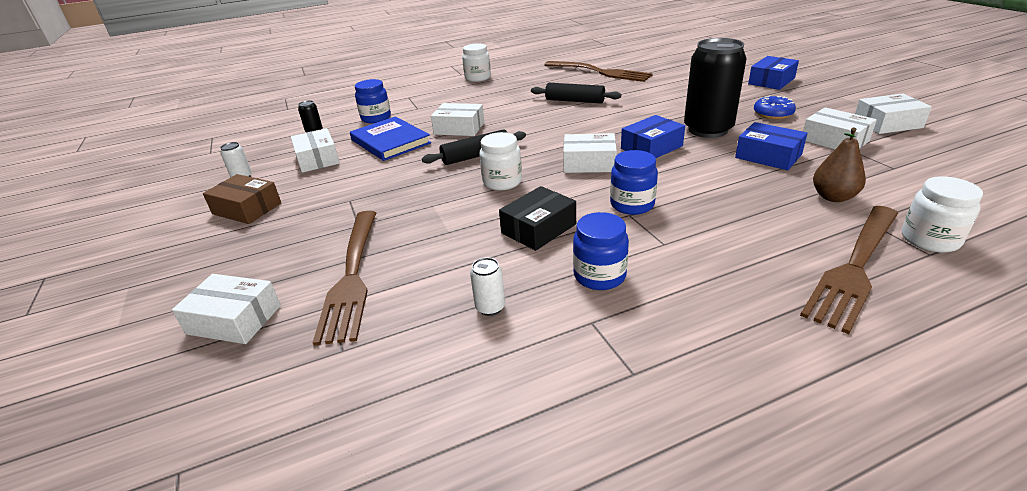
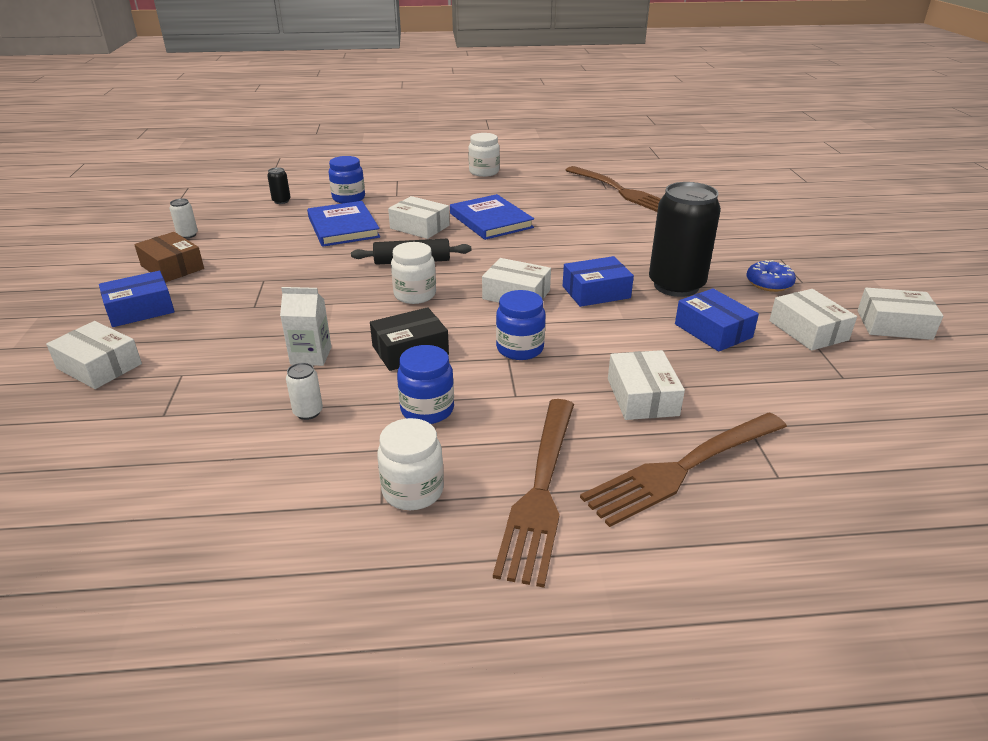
camera: 15 degrees right, 0 degrees up
(317, 159) = (264, 231): white box -> white box (642, 397)
(352, 276) = (215, 353): brown fork -> brown fork (540, 490)
(450, 255) = (311, 356): none -> white carton
(516, 112) = (491, 220): none -> blue book
(574, 101) = (562, 220): black rolling pin -> none
(771, 81) = (809, 242): blue box -> blue box (140, 309)
(833, 197) = (738, 392): brown pear -> none
(929, 239) = (795, 463): white jar -> white jar (413, 491)

